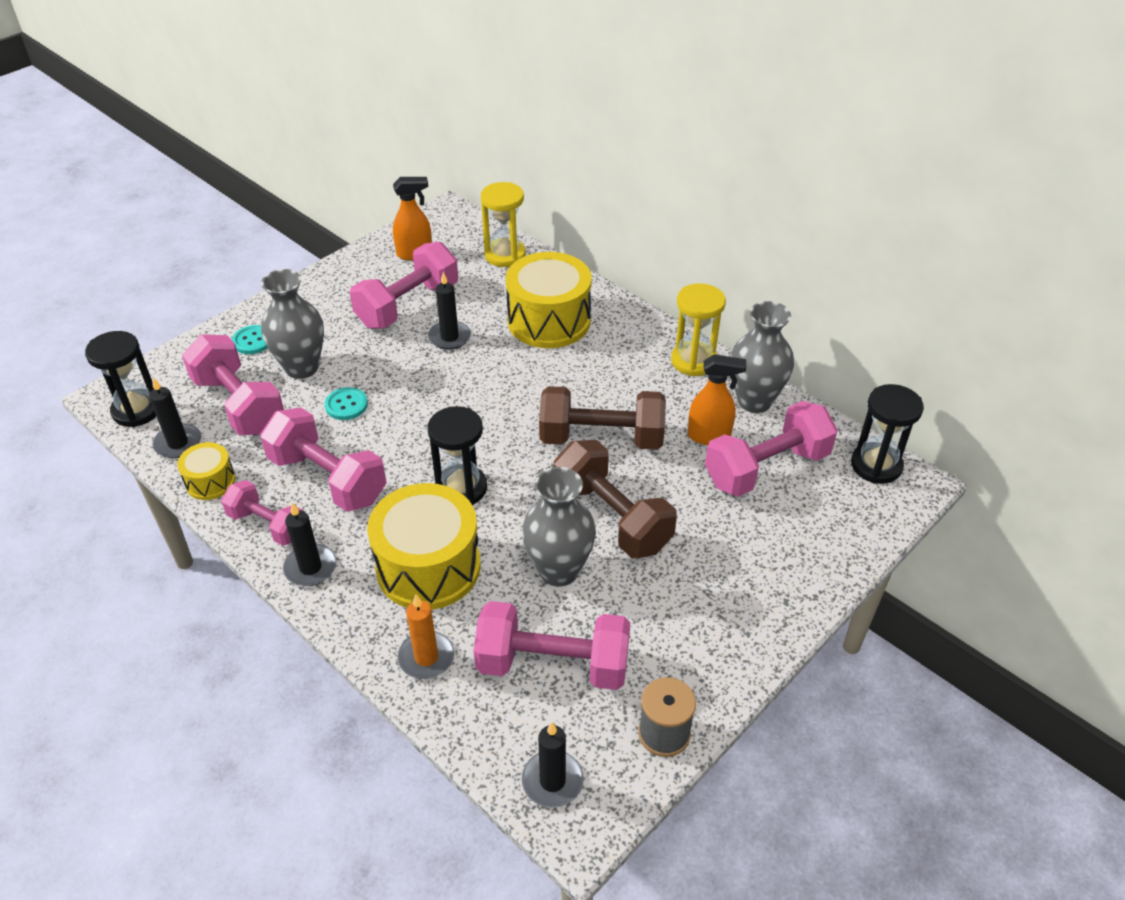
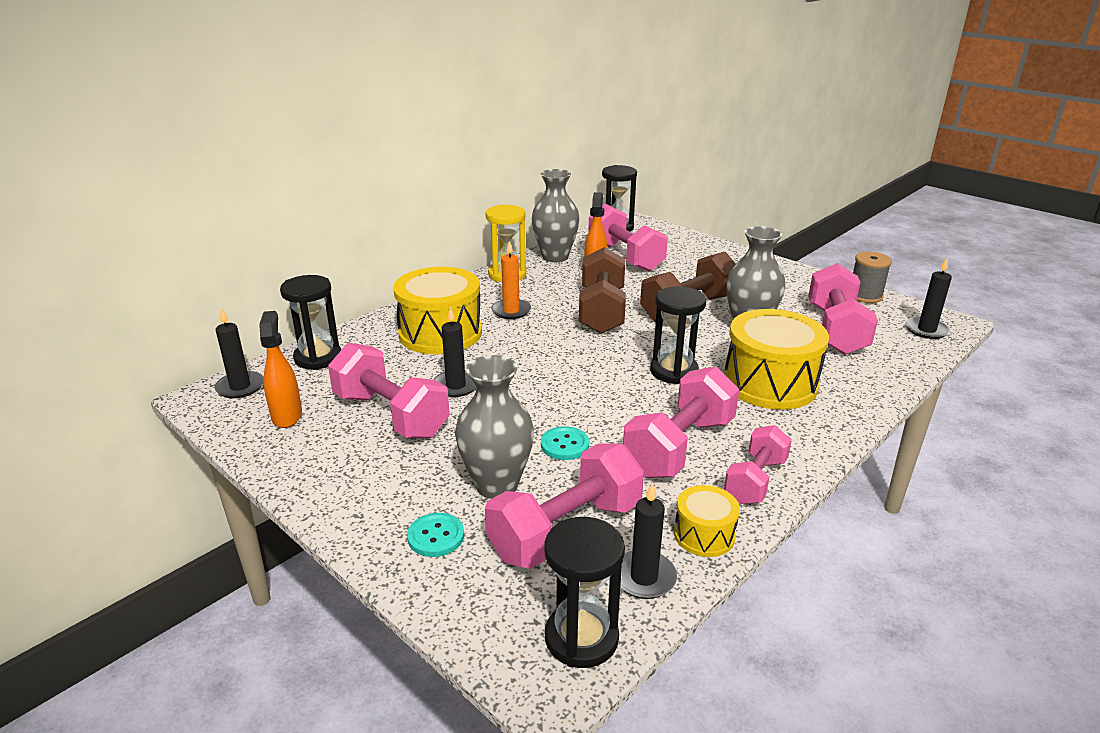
camera: 90 degrees left, 15 degrees down
(310, 567) = (798, 446): black candle -> black candle (240, 387)
(426, 657) = (861, 380): orange candle -> orange candle (511, 311)
(505, 255) = (318, 358): yellow hourglass -> black hourglass

